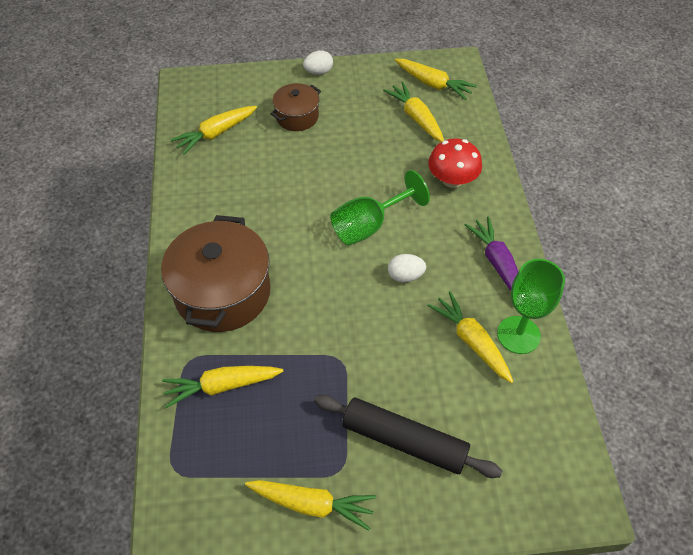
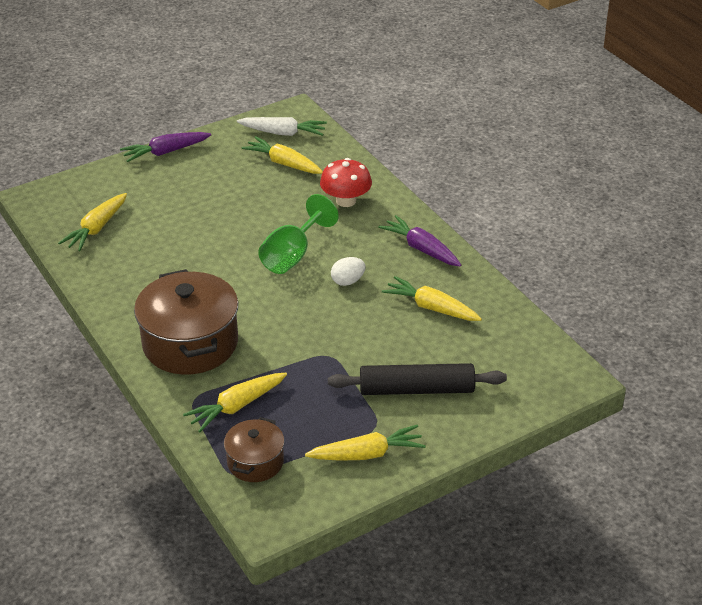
camera: 25 degrees left, 15 degrees down
(297, 116) = (168, 193): brown pot -> brown pot (255, 462)
(318, 72) = (165, 152): white egg -> purple carrot
(433, 84) = (283, 133): yellow carrot -> white carrot
(518, 335) = (467, 291): green goblet -> none

